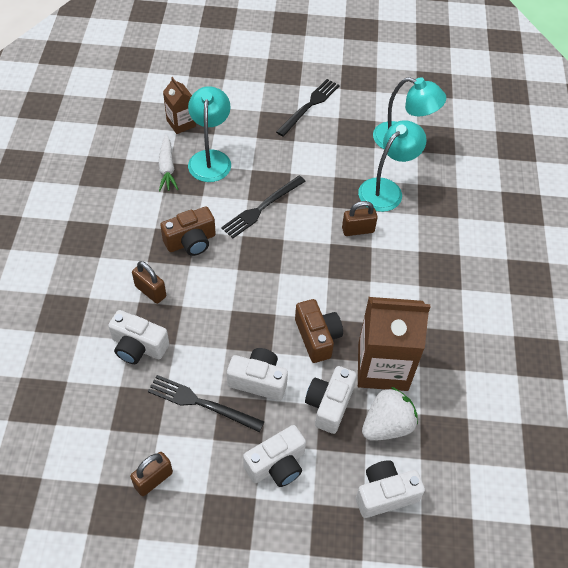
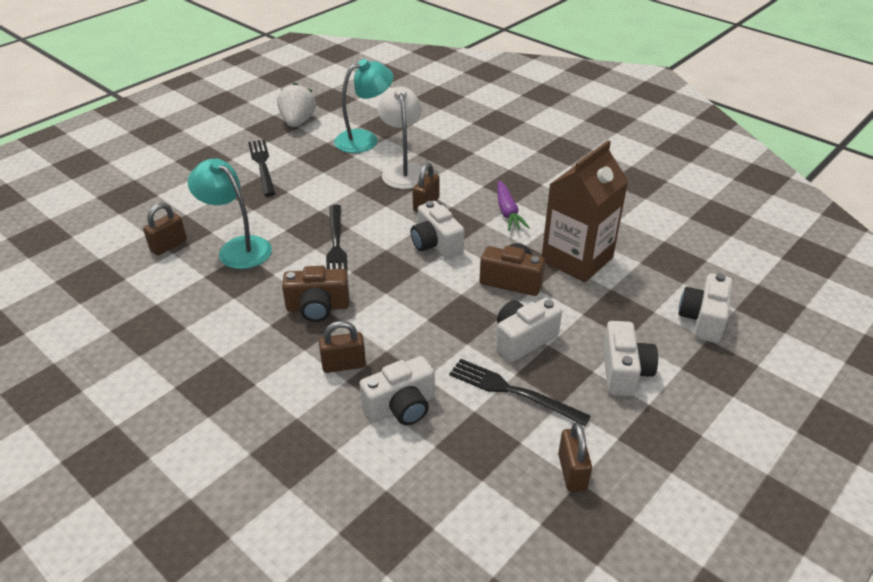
camera: 50 degrees left, 15 degrees down
(167, 168) = (209, 281): white carrot -> none
(181, 123) = (168, 246): brown carton -> brown padlock
(191, 241) = (318, 307): brown camera -> brown camera turned 75 degrees clockwise
(201, 403) = (513, 391): black fork -> black fork turned 60 degrees clockwise
(329, 405) = (588, 308): white camera -> white camera (436, 244)
(386, 189) = (403, 171): turquoise lamp -> white lamp
(387, 425) = (636, 285): white strawberry -> white strawberry (298, 122)
(399, 287) = (507, 212): none -> purple carrot

